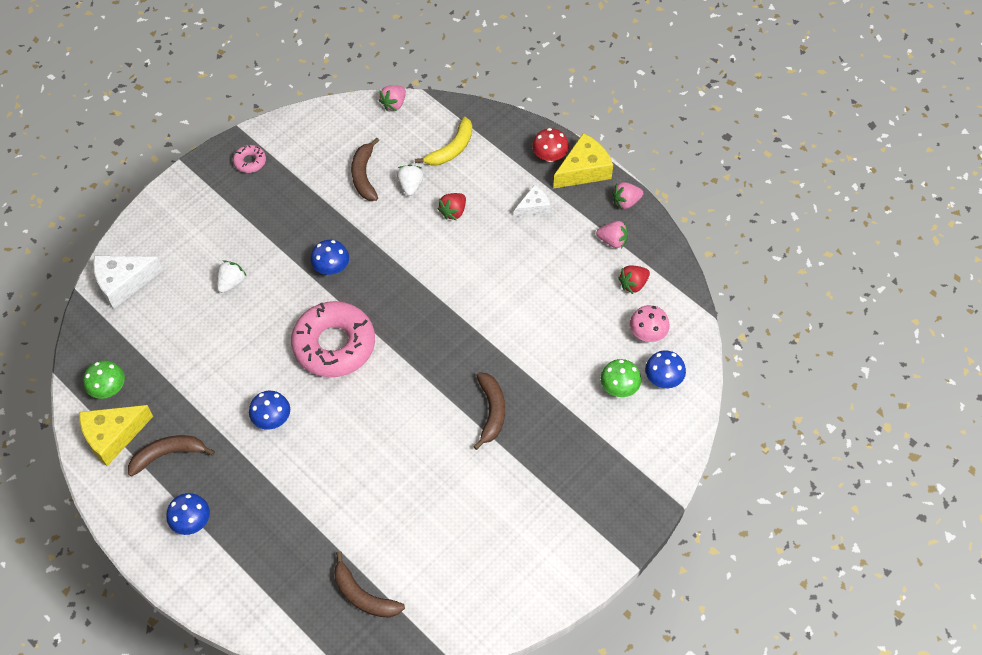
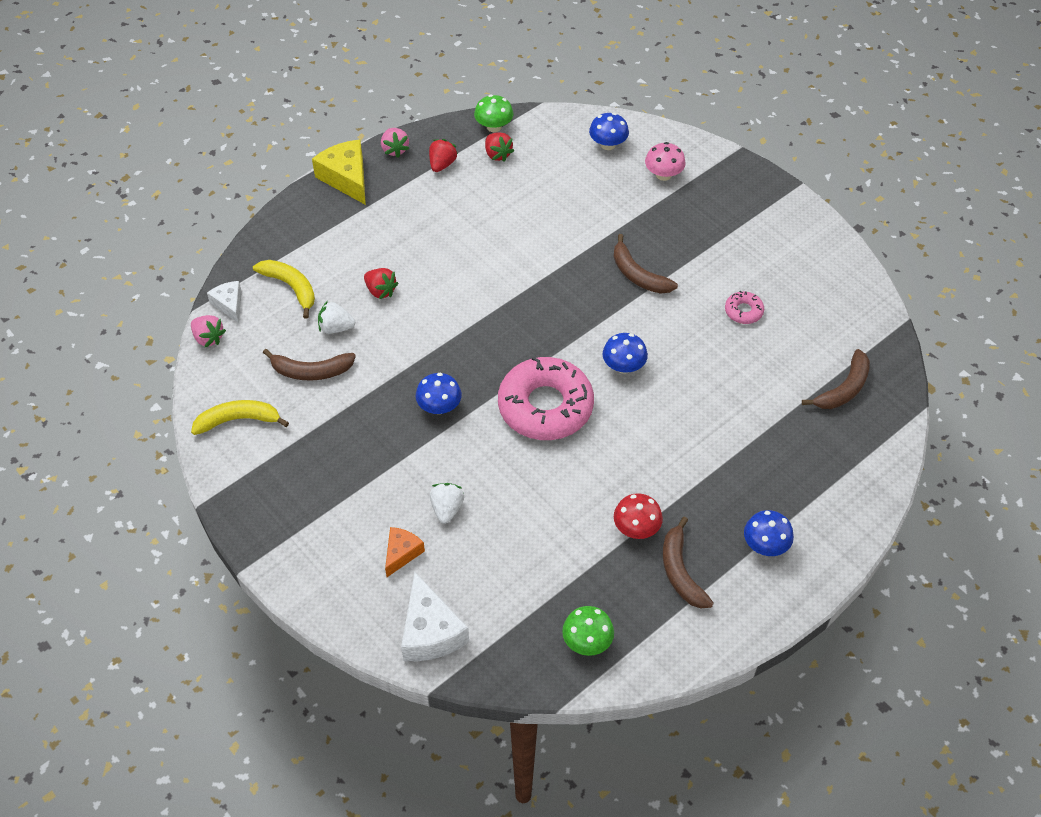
camera: 85 degrees left, 5 degrees down
(113, 436) = (654, 632): yellow cheese -> none
(191, 257) = (401, 553): none -> orange cheese
(231, 283) = (447, 509): white strawberry -> white strawberry turned 60 degrees clockwise
(250, 161) = (263, 490): pink donut -> pink donut (743, 311)
(272, 419) = (637, 467): blue mushroom -> blue mushroom (623, 366)
(314, 136) = (238, 420): none -> yellow banana
(491, 412) = (638, 275): brown banana -> brown banana turned 135 degrees counterclockwise
(533, 206) = (387, 222): white cheese -> white cheese (229, 304)
(549, 156) = (321, 204): red mushroom -> red mushroom (636, 528)
(612, 241) = (442, 164): pink strawberry -> red strawberry
(619, 387) = (615, 176): green mushroom -> green mushroom (494, 127)
(647, 333) = (556, 150): pink mushroom -> pink mushroom (663, 175)

